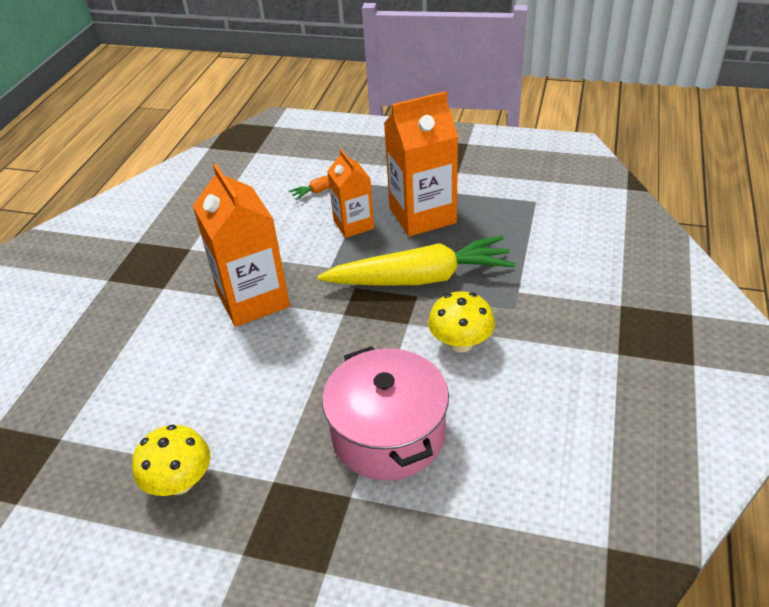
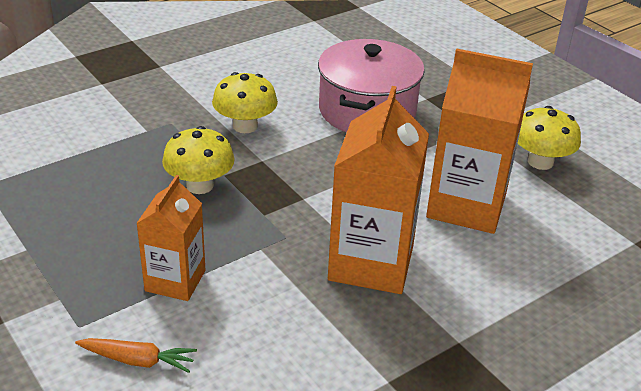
camera: 145 degrees left, 5 degrees down
(420, 278) = (200, 185): yellow carrot -> yellow mushroom
(422, 215) = (98, 242): orange carton -> orange carton (466, 205)

